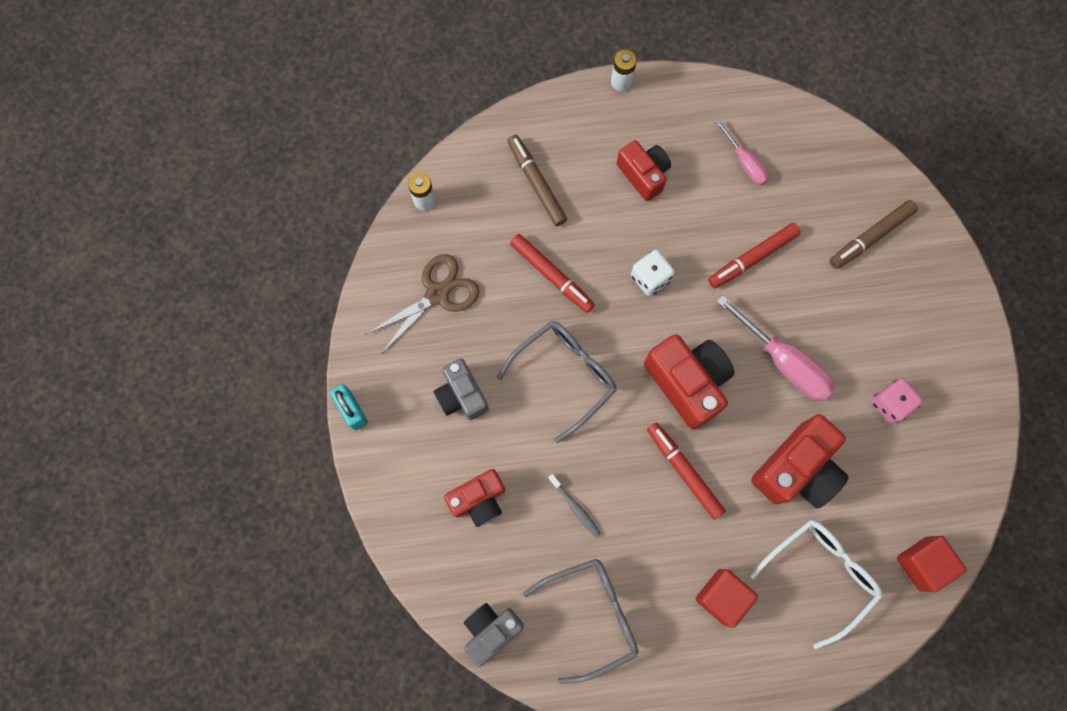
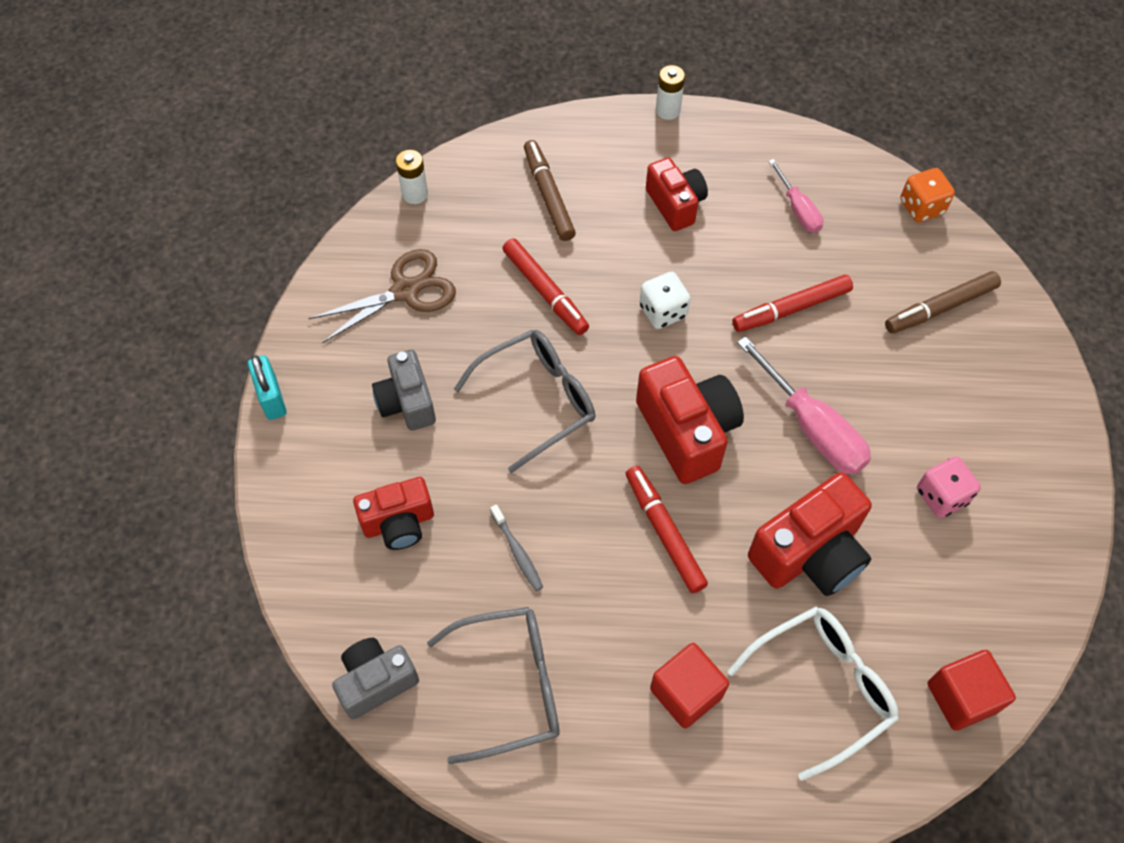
camera: 10 degrees right, 15 degrees down
(845, 144) = (921, 207): none -> orange dice

